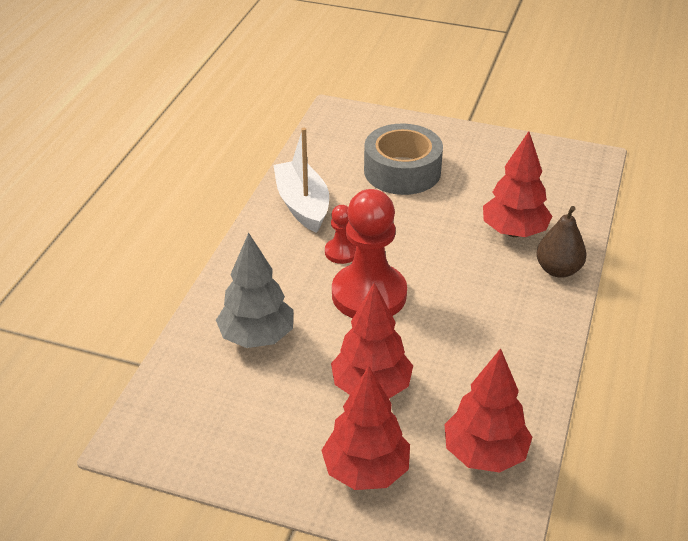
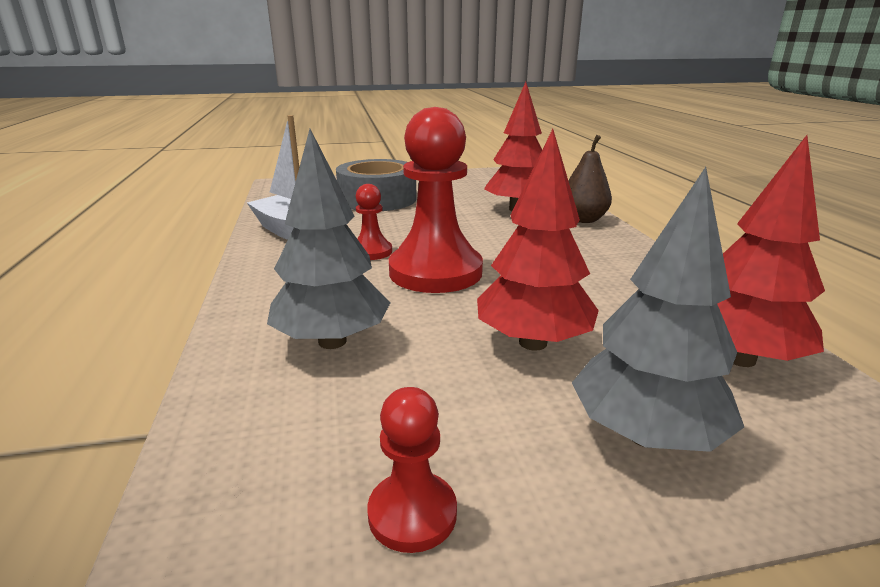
camera: 30 degrees left, 15 degrees down
(226, 457) = (412, 513): none -> red pawn
(366, 471) = (645, 435): red tree -> grey tree

